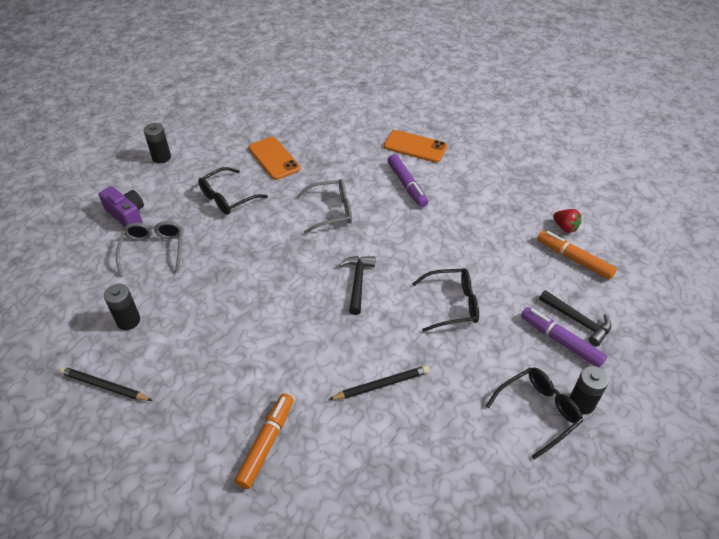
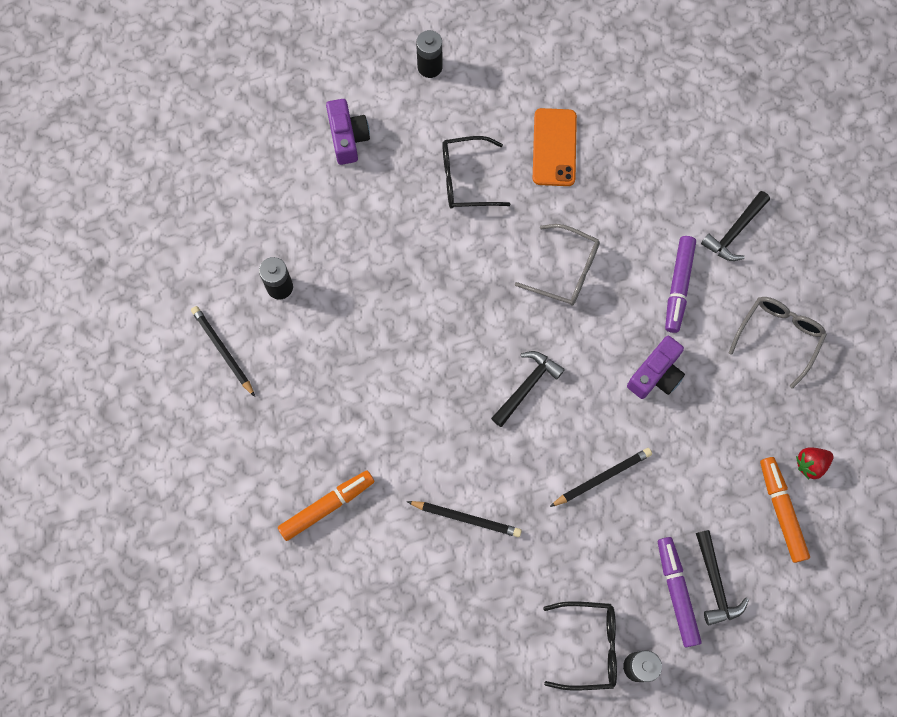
camera: 35 degrees right, 25 degrees up
(153, 250) = (349, 207): grey glasses -> grey glasses (778, 336)
(415, 147) = (734, 232): orange phone -> black hammer
(434, 232) = (656, 374): none -> purple camera
(452, 304) = (602, 478): black glasses -> black pencil
(565, 227) = (810, 464): red strawberry -> red strawberry turned 75 degrees clockwise

